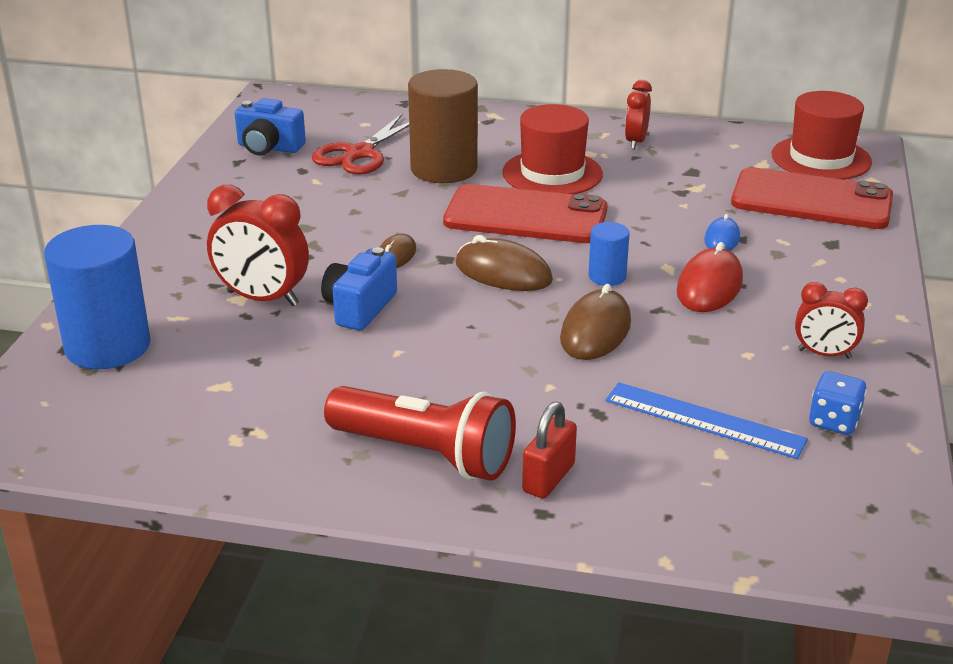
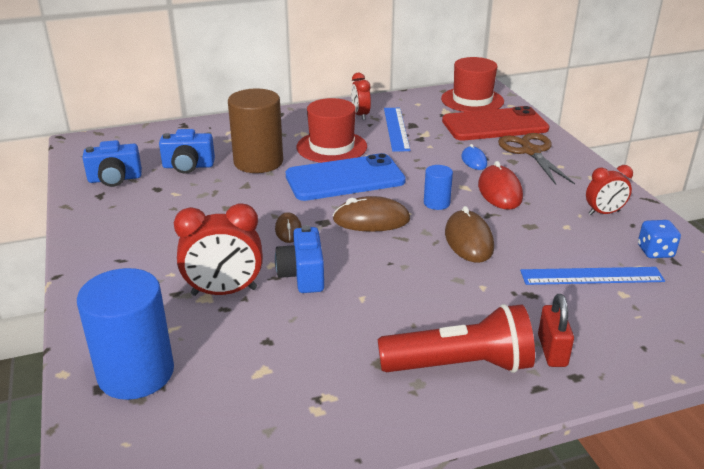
camera: 30 degrees left, 0 degrees up
(360, 153) = (188, 166): red scissors -> blue camera
(525, 216) = (345, 178): red phone -> blue phone
(663, 171) = (396, 128): none -> blue ruler
(820, 249) = (531, 152): none -> brown scissors

